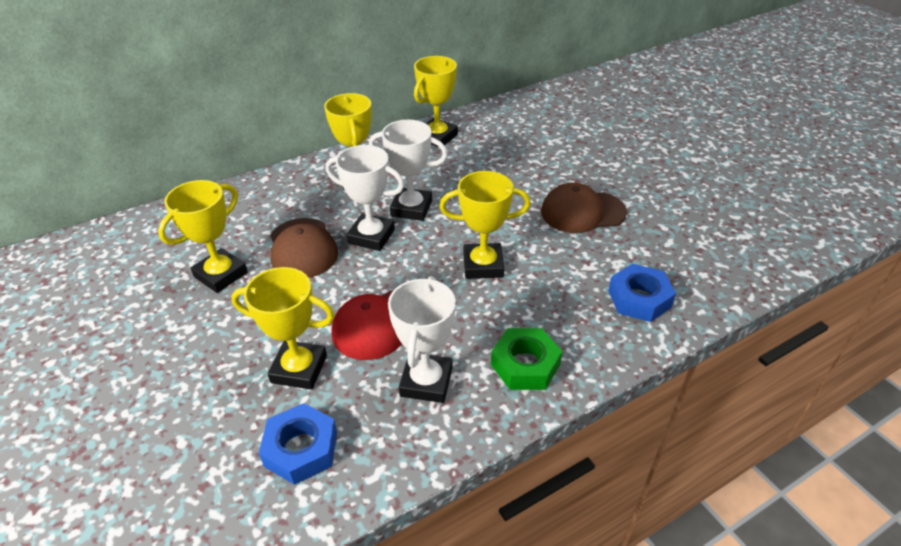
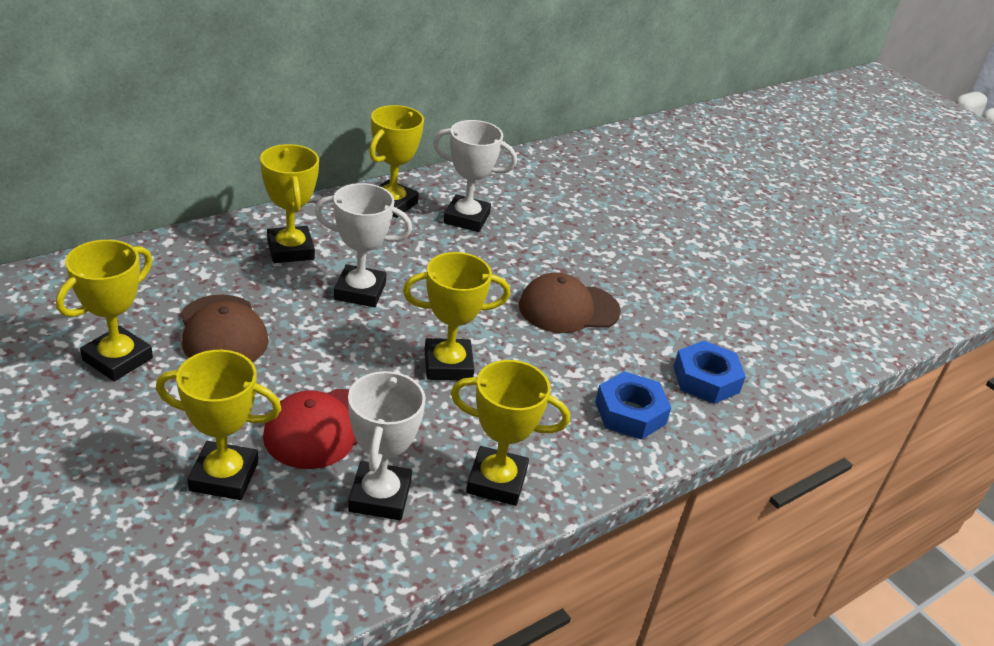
camera: 10 degrees left, 5 degrees down
(301, 449) = (230, 567): blue nut -> blue nut (706, 379)
(371, 236) = (310, 322): white trophy -> white trophy (466, 218)
(525, 365) = (496, 481): green nut -> yellow trophy

